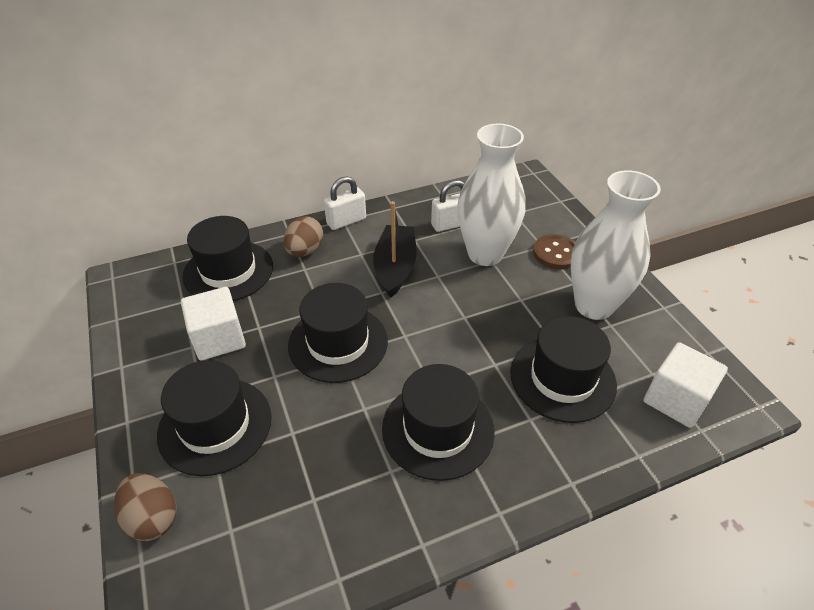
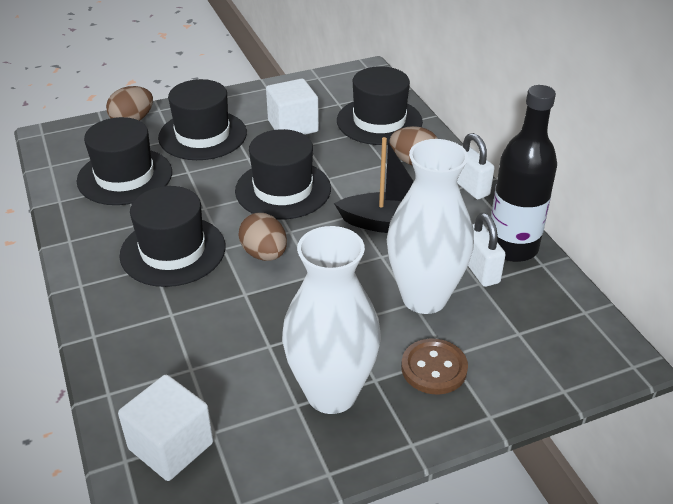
camera: 90 degrees right, 5 degrees down
(425, 207) = (512, 247): none -> black bottle
(439, 352) = (264, 254): none -> brown egg
(562, 378) = (218, 346): black hat -> black hat (125, 176)

